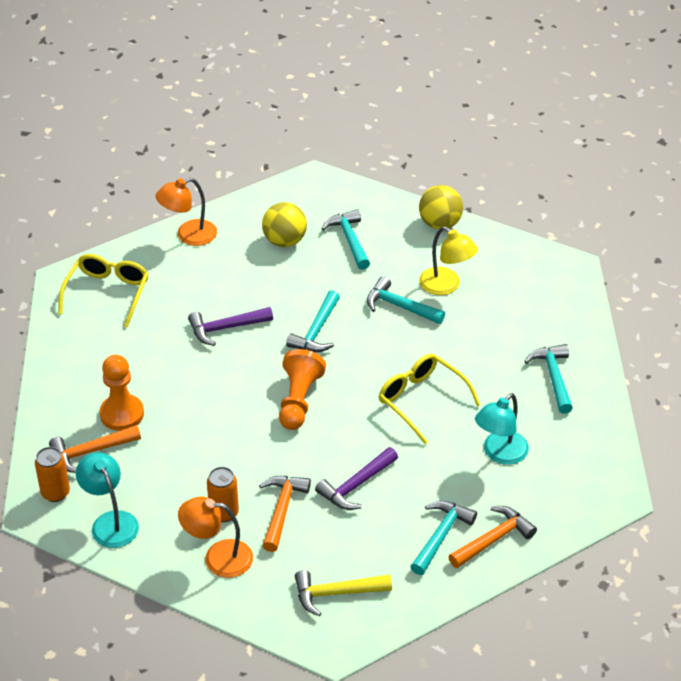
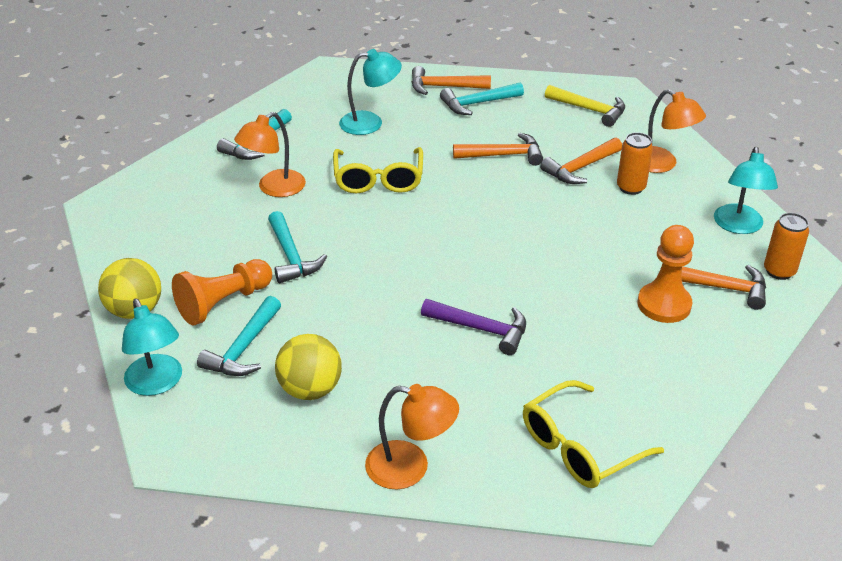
camera: 140 degrees left, 5 degrees down
(298, 400) = (481, 231): orange pawn -> orange pawn (223, 303)
(316, 331) = (395, 277): turquoise hammer -> none
(356, 486) = (504, 155): purple hammer -> orange hammer
(368, 199) = (157, 384): none -> turquoise lamp
(446, 286) = (225, 250): yellow lamp -> none
(483, 347) = (274, 188): none -> orange lamp

